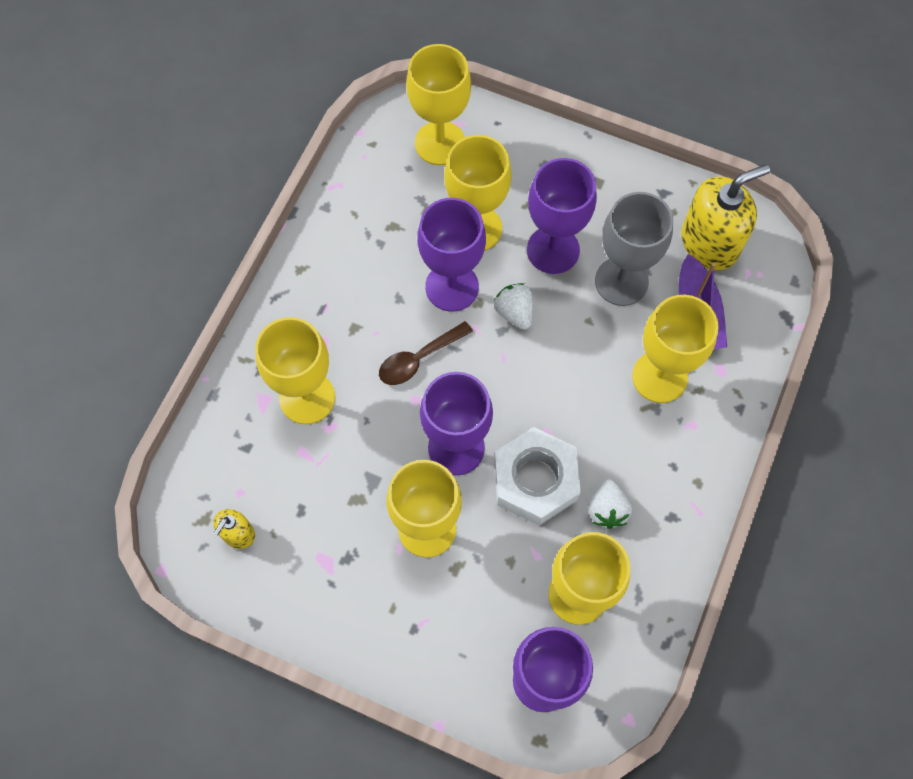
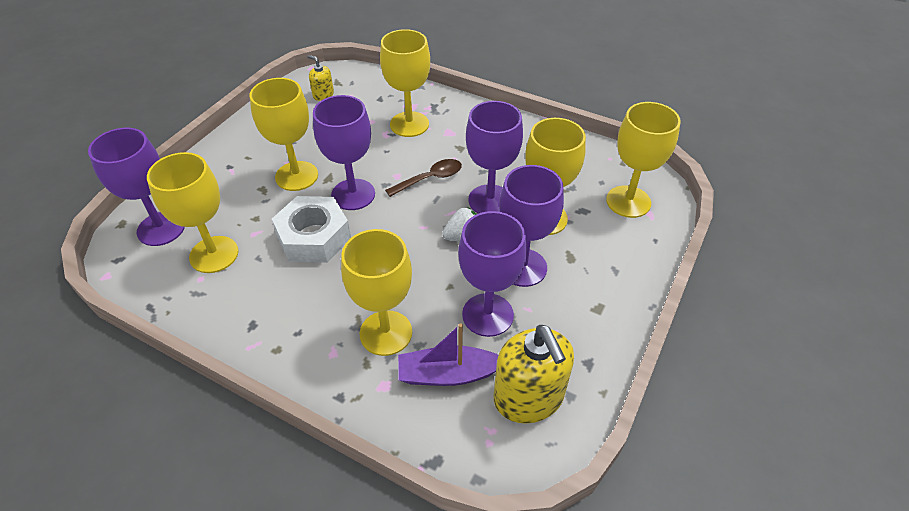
camera: 95 degrees right, 20 degrees down
(419, 359) = (430, 179): brown spoon -> brown spoon turned 90 degrees clockwise
(607, 509) = (274, 280): white strawberry -> none
(621, 281) = (487, 315): grey goblet -> purple goblet

